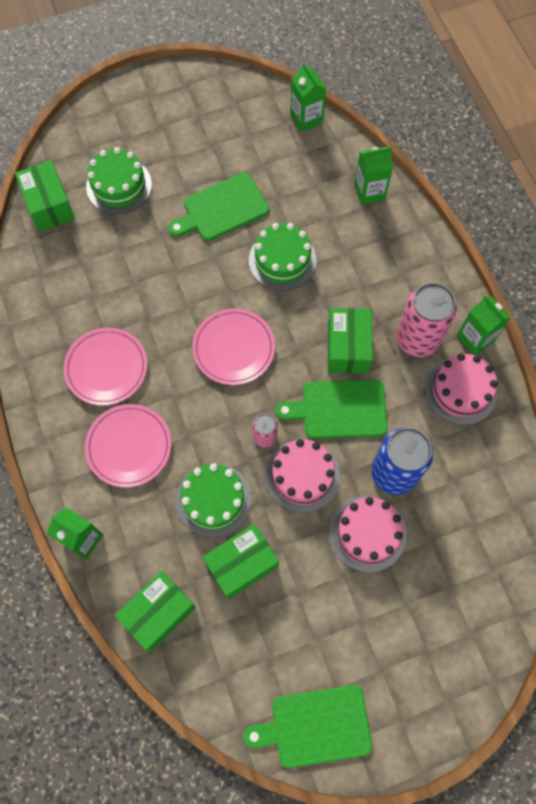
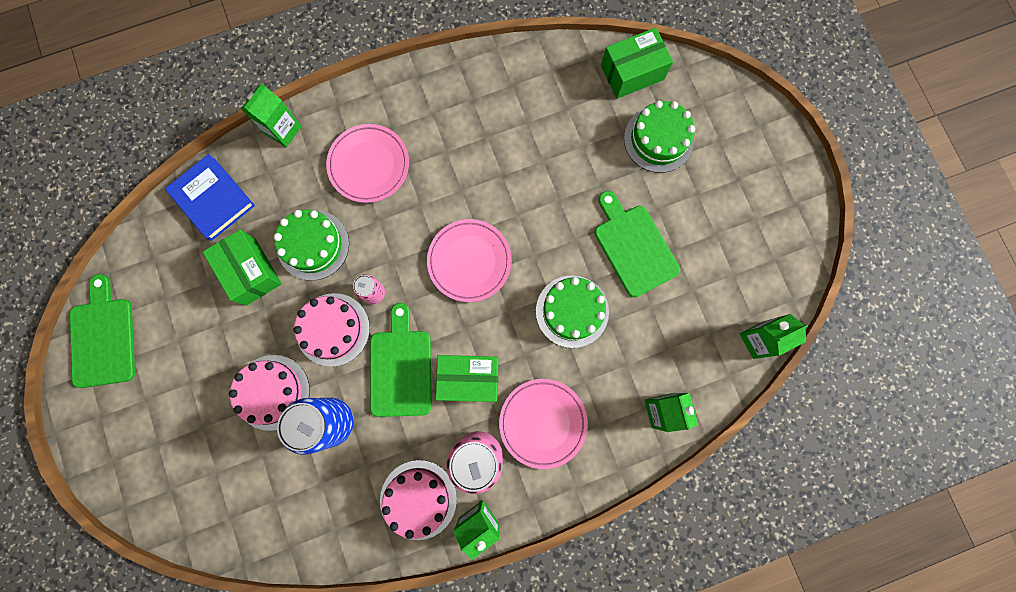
camera: 90 degrees right, 10 degrees up
(106, 368) = (450, 140): pink plate -> pink plate (543, 423)
(158, 612) = (213, 199): green box -> blue book

